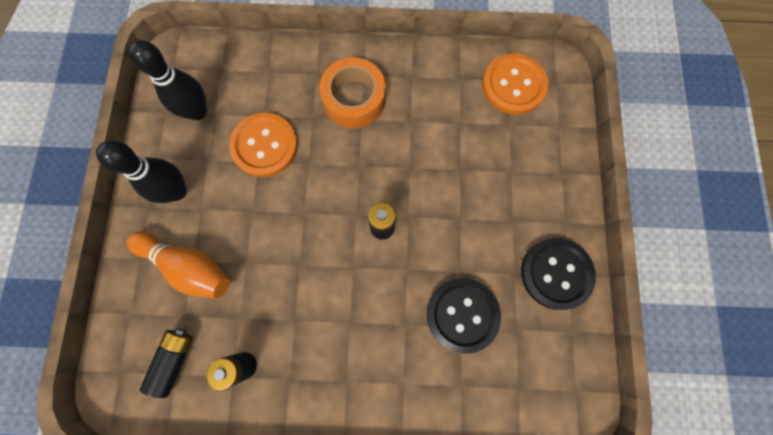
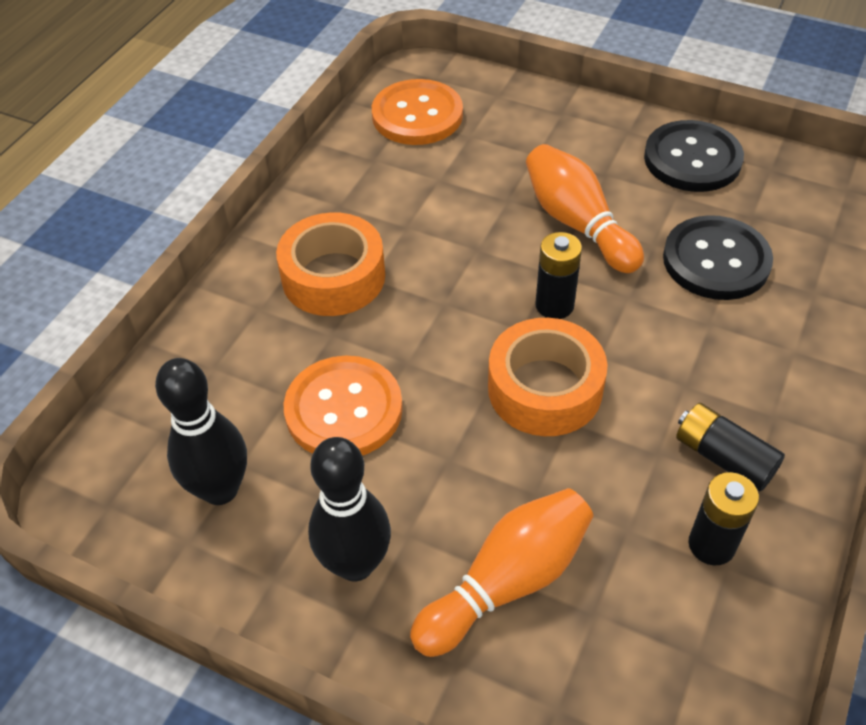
camera: 65 degrees left, 25 degrees down
(174, 360) = (671, 652): black battery -> black battery (723, 457)
(317, 243) = (545, 389): none -> orange tape
(458, 218) = (577, 223): none -> orange bowling pin

